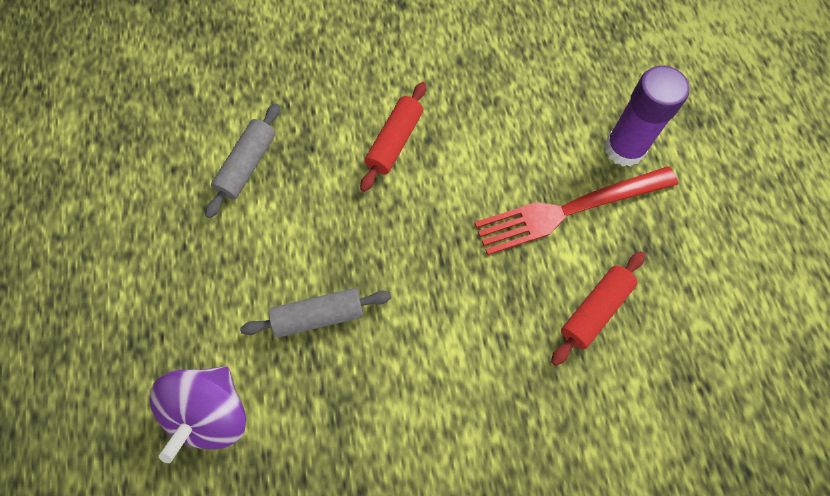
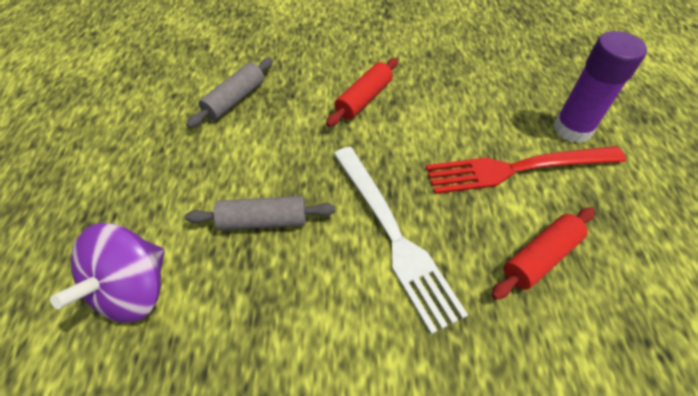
camera: 10 degrees right, 15 degrees down
(451, 310) = (393, 235): none -> white fork

